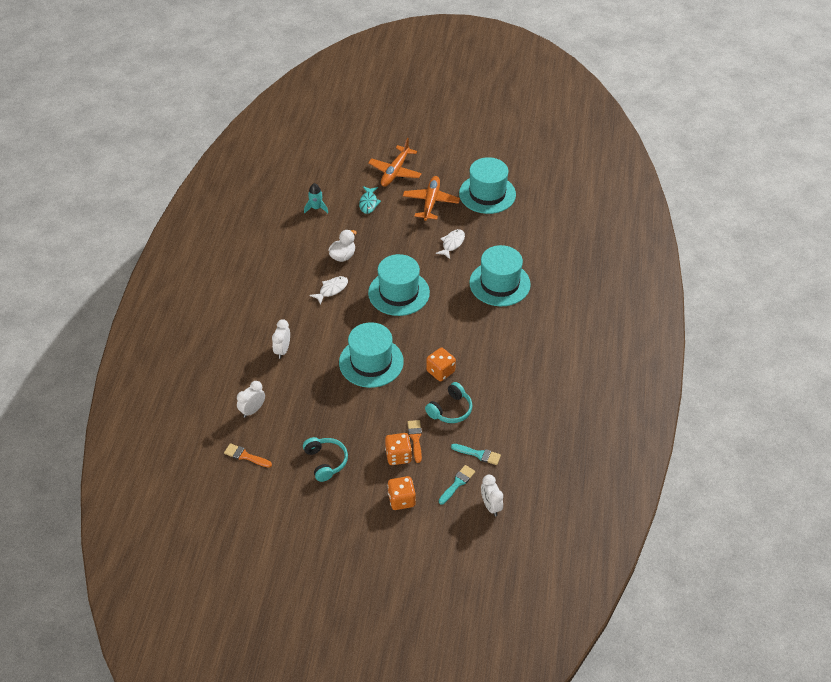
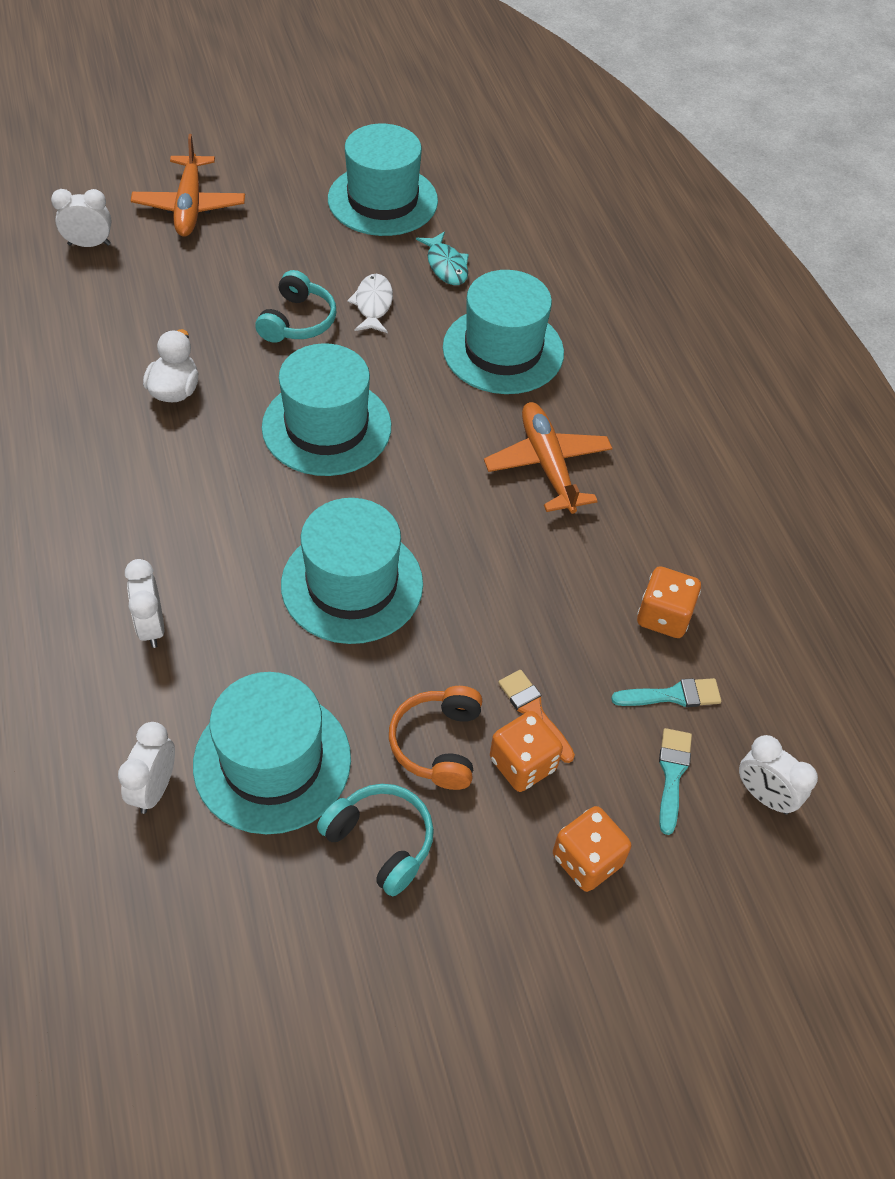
camera: 30 degrees left, 5 degrees up
(245, 456) = (194, 906): orange brush -> none
(301, 417) = (272, 761): none -> turquoise hat
(316, 208) = (69, 314): turquoise rocket -> none
(332, 290) = (189, 464): white fish -> none
(341, 178) = (89, 244): none -> white clock
(368, 203) = (170, 276): turquoise fish -> turquoise fish (446, 266)
(369, 435) = (438, 744): none -> orange headphones
(431, 202) = (289, 242): orange plane -> orange plane (547, 465)
(440, 371) = (498, 554): orange dice -> orange dice (663, 616)
(450, 410) = (564, 624): turquoise headphones -> turquoise headphones (297, 321)

